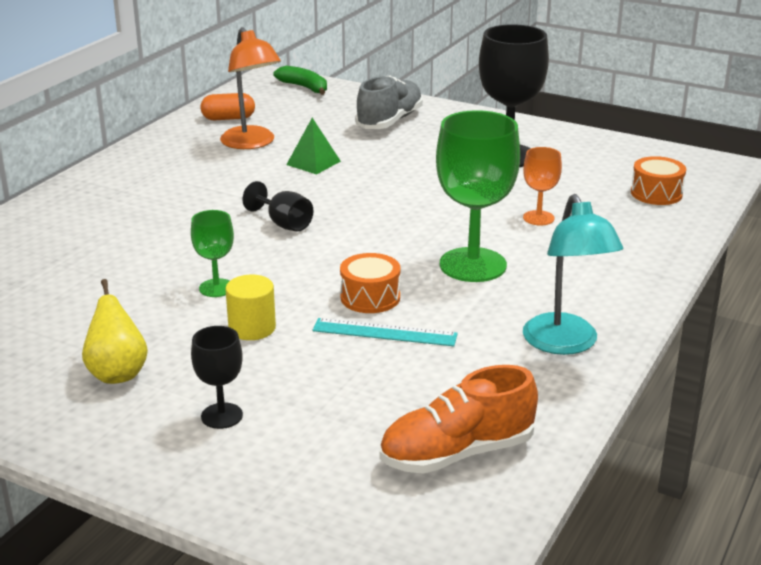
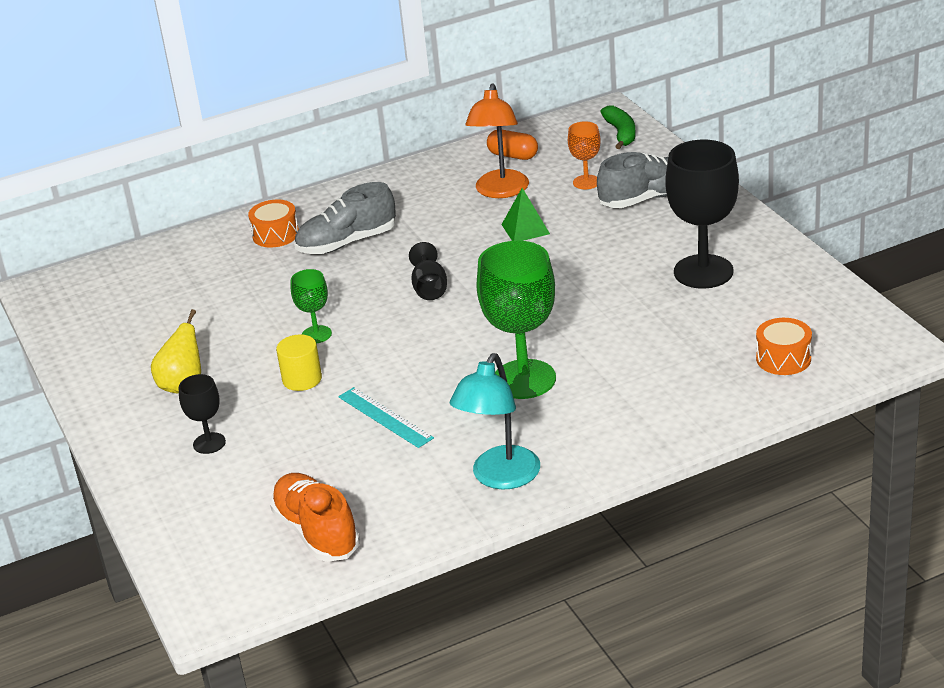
camera: 40 degrees right, 5 degrees up
(149, 211) = (347, 243): none -> grey shoe
(370, 297) = (411, 382): orange drum -> orange drum (275, 234)
(457, 453) = (316, 532): orange shoe -> orange shoe turned 45 degrees clockwise
(538, 218) = (639, 350): orange goblet -> orange goblet (586, 182)

